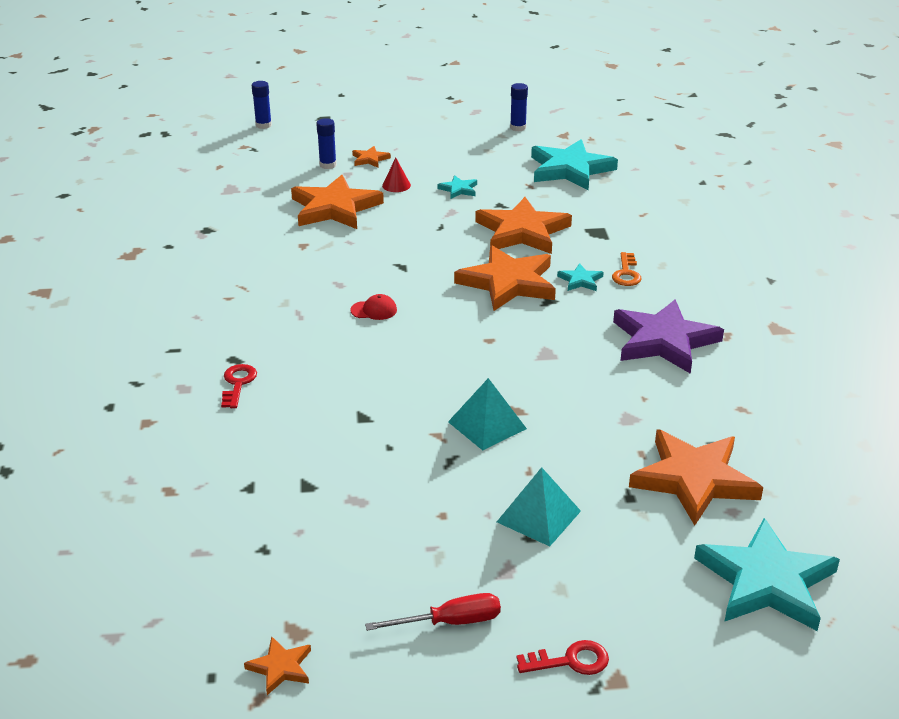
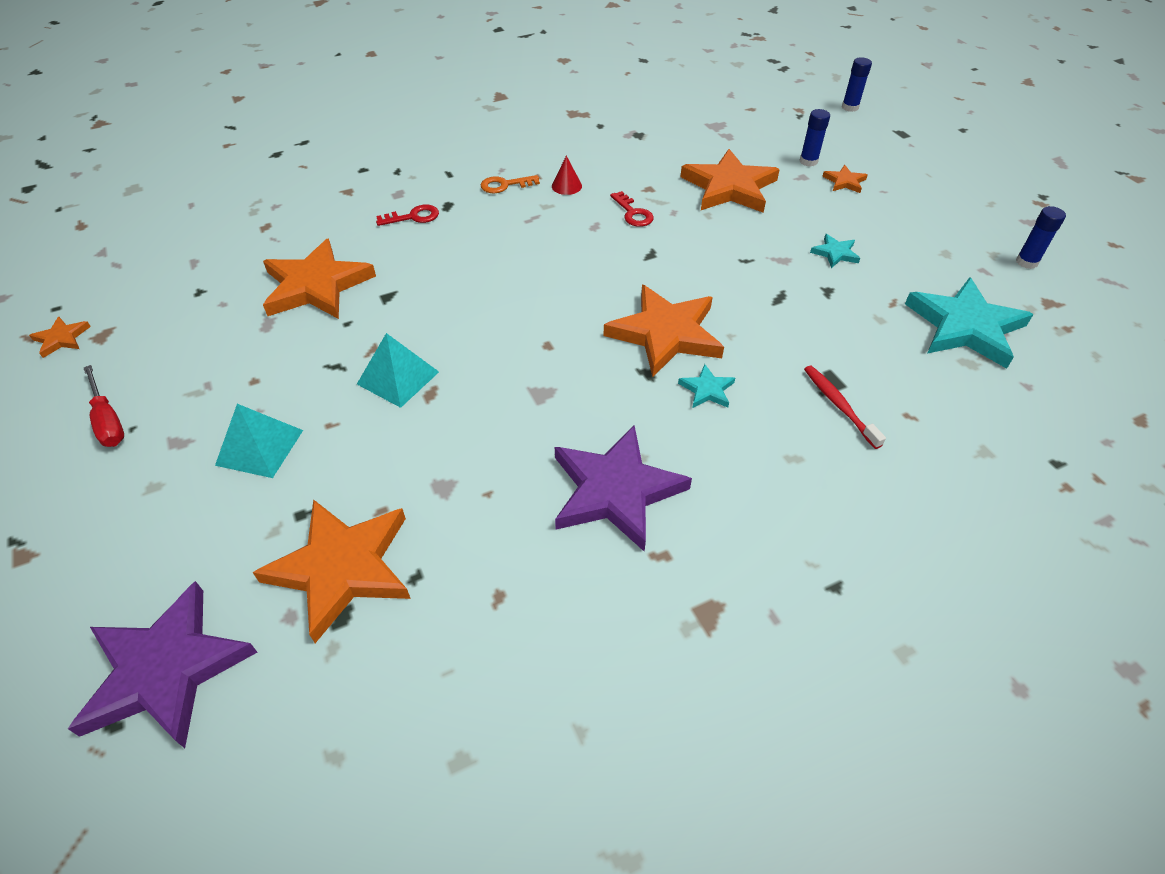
camera: 70 degrees right, 15 degrees up
(374, 310) = (561, 258): red cap -> none
(396, 185) = (806, 211): red cone -> red cone (566, 186)
(522, 231) = (782, 320): orange star -> orange star (316, 285)
(570, 661) = (51, 514): red key -> red key (633, 213)
(622, 235) = (839, 405): none -> red toothbrush
(626, 273) = (750, 427): orange key -> orange key (505, 185)
(766, 581) = (166, 670): turquoise star -> purple star

